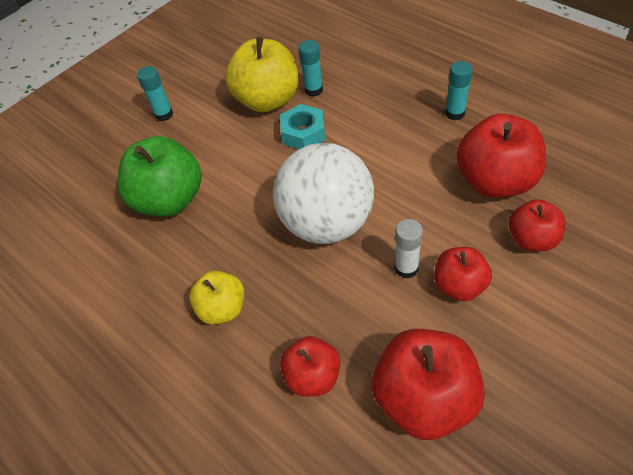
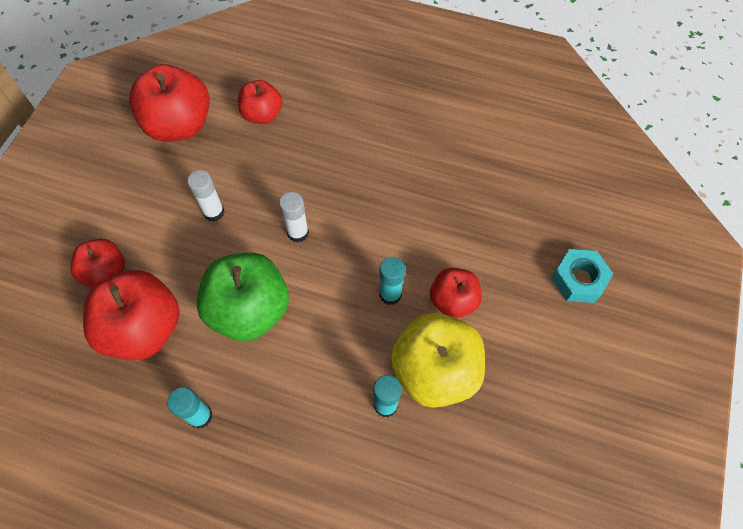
camera: 150 degrees right, 10 degrees up
(164, 114) = (545, 311): turquoise glue stick -> turquoise glue stick (390, 294)
(170, 199) = (461, 212): green apple -> green apple (249, 310)
(222, 308) = (353, 137): yellow apple -> none
(303, 133) = (367, 332): turquoise nut -> turquoise nut (578, 279)
(327, 223) = (298, 233): white ball -> white glue stick
(459, 285) = (166, 211): red apple -> red apple (453, 301)

